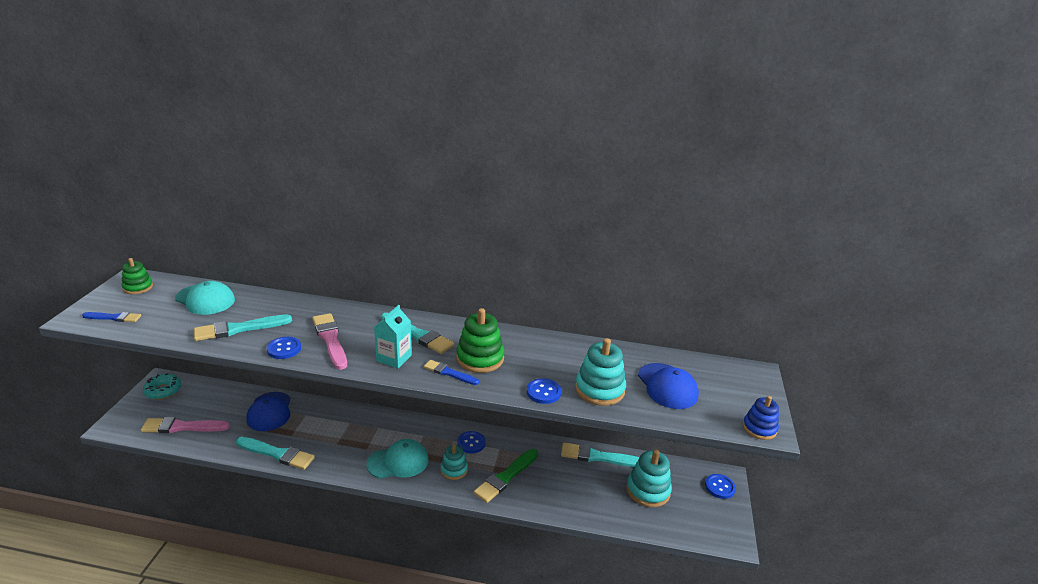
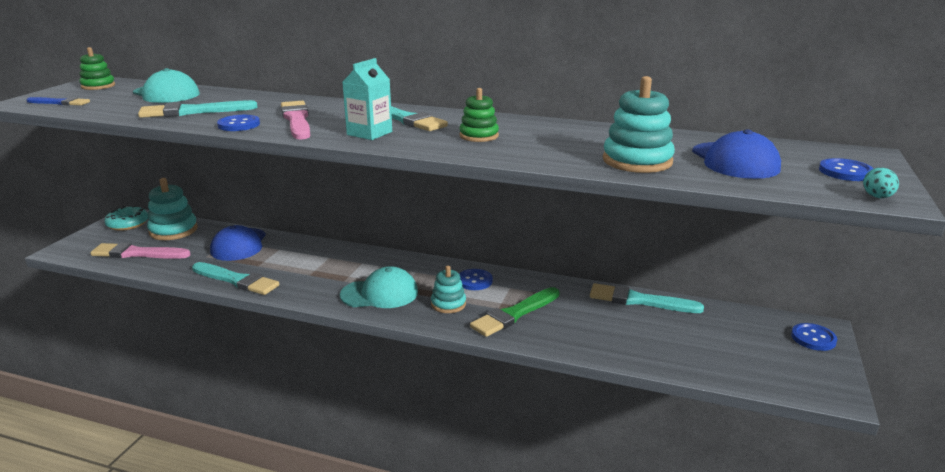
camera: 10 degrees right, 5 degrees down
(449, 373) = (436, 144): blue brush -> none
(480, 358) = (479, 136): green stacking toy -> green stacking toy, size x0.63
(543, 392) = (558, 161): blue button -> blue button (845, 172)
(648, 490) = (708, 336): turquoise stacking toy -> turquoise stacking toy (173, 230)
(759, 428) = (877, 197): blue stacking toy -> turquoise egg

